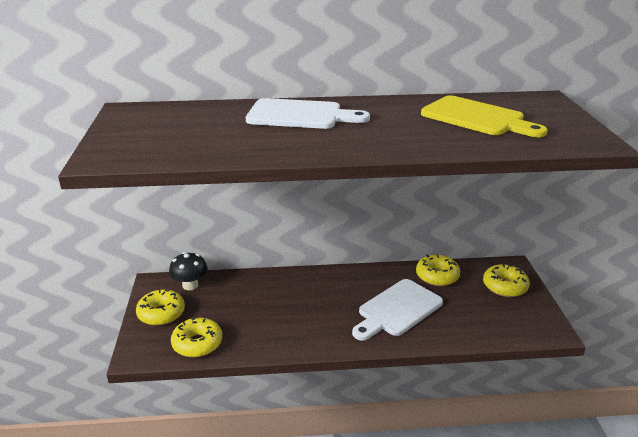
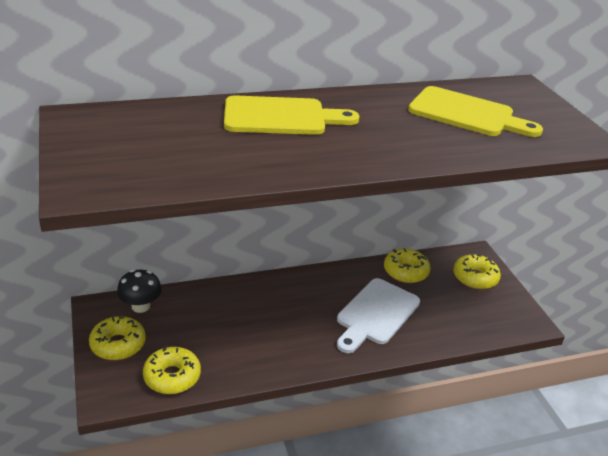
camera: 15 degrees left, 5 degrees up
(300, 115) = (281, 117): white cutting board -> yellow cutting board

